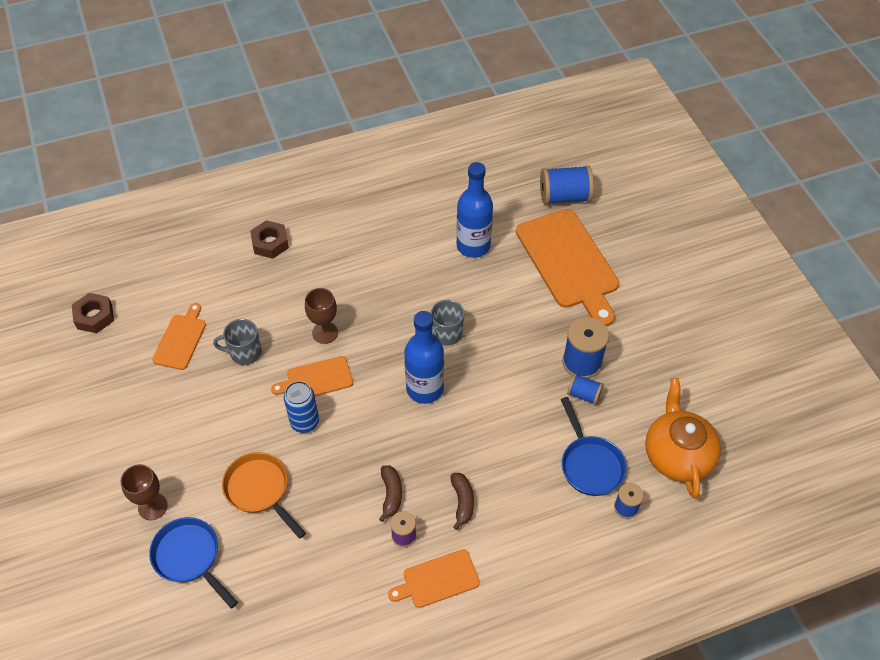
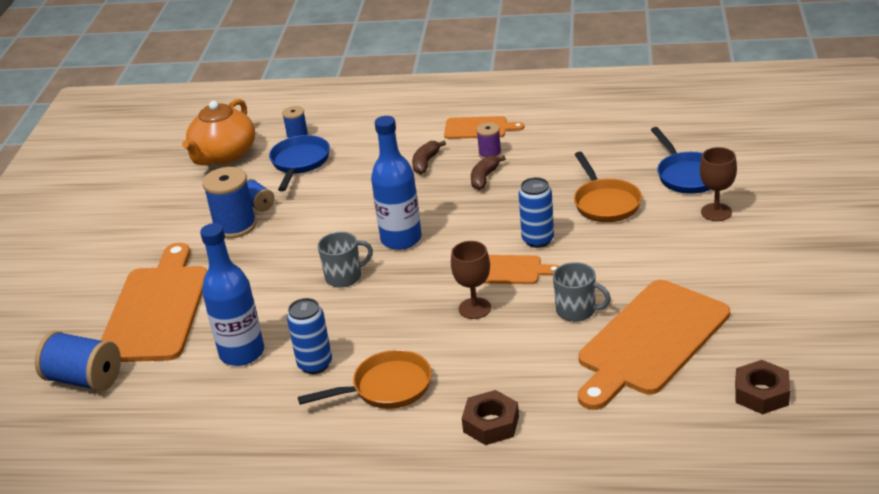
camera: 150 degrees left, 20 degrees down
(180, 339) = (650, 341): orange cutting board -> orange cutting board, size x1.96
(353, 249) = (386, 388): none -> orange pan
(414, 252) = (315, 364): none -> blue can

